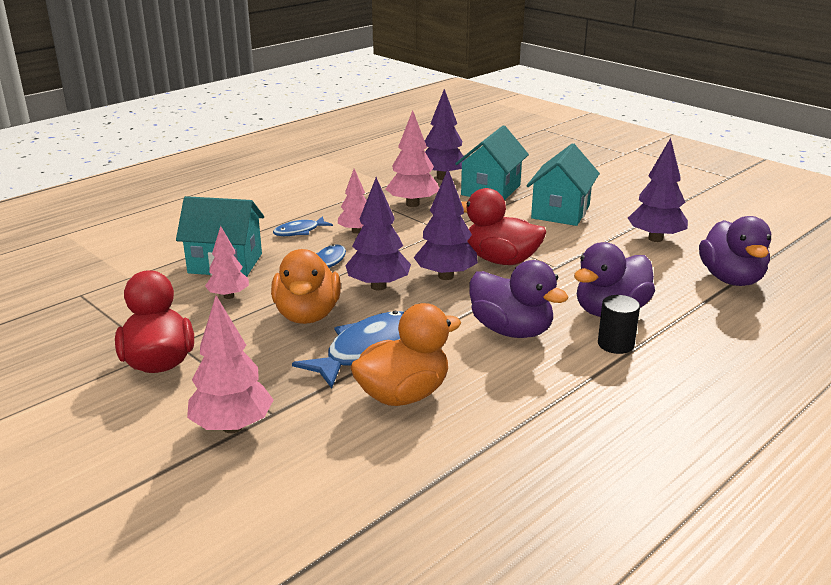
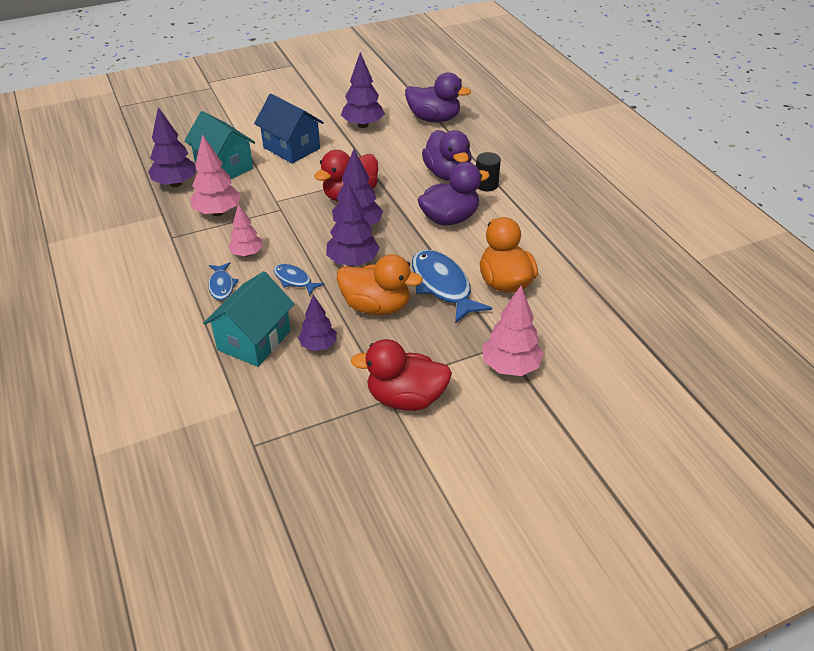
camera: 70 degrees left, 15 degrees up
(228, 296) = (318, 346): pink tree -> purple tree
(560, 212) = (291, 148): turquoise house -> blue house

